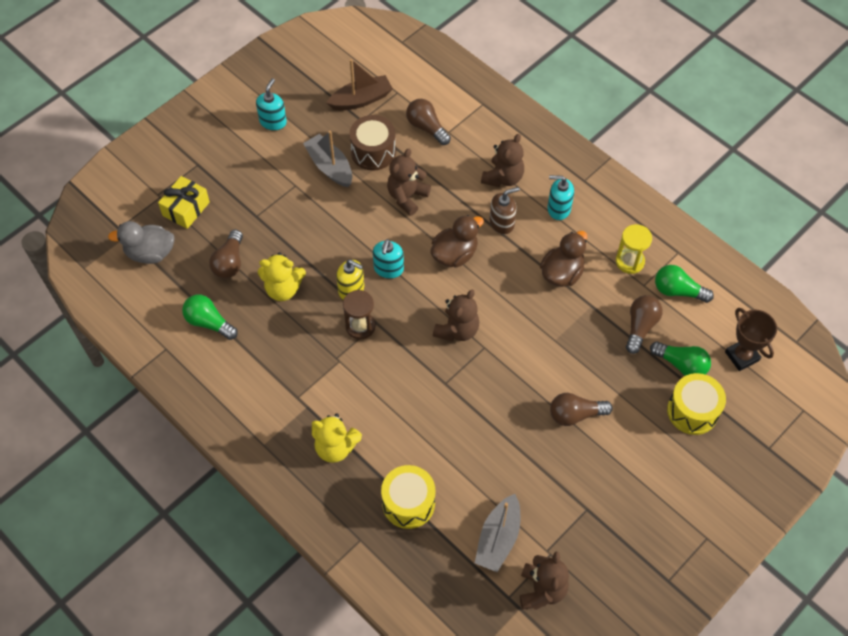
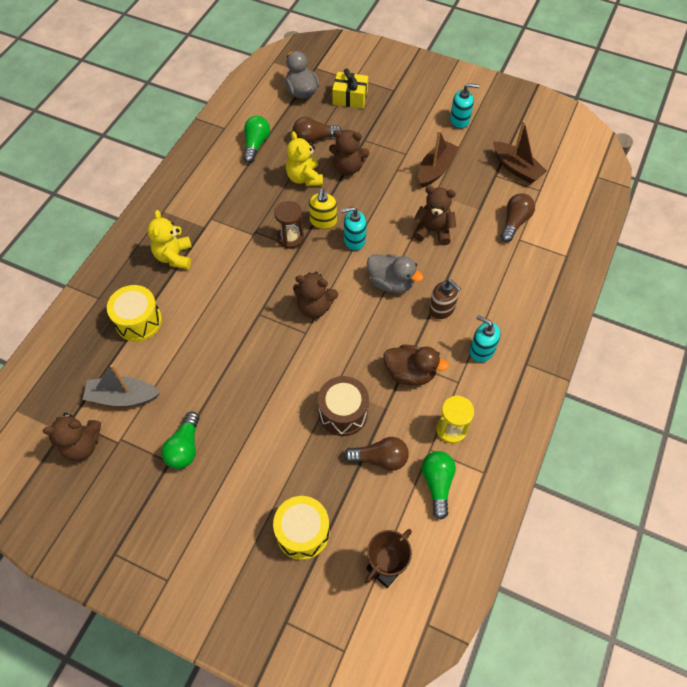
camera: 70 degrees right, 0 degrees up
(330, 167) = (436, 169): grey boat -> brown boat
(373, 152) = (467, 193): brown drum -> brown drum (343, 413)
(454, 254) = (391, 283): brown duck -> grey duck
(503, 178) = (492, 295): brown teddy bear -> brown teddy bear (348, 168)
(558, 209) = (481, 350): turquoise soap dispenser -> turquoise soap dispenser turned 45 degrees counterclockwise
(575, 414) = (263, 426): brown light bulb -> none
(681, 365) = (352, 509): green light bulb -> green light bulb (185, 447)

